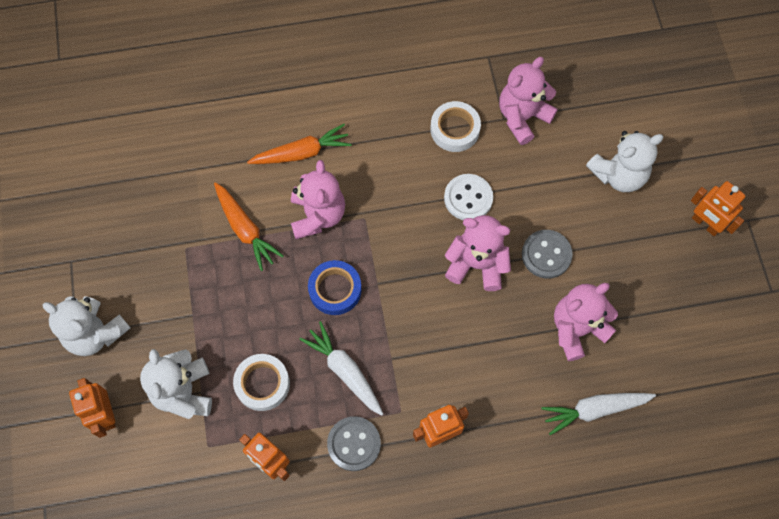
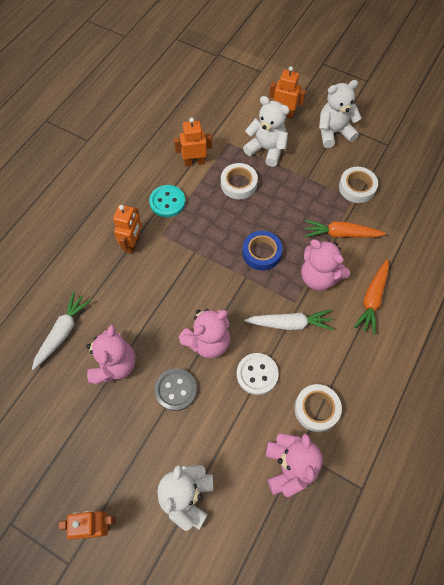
camera: 130 degrees right, 5 degrees down
(166, 254) = (357, 187): none -> white tape
(344, 371) = (209, 224): white carrot -> white carrot (289, 324)
(354, 444) = (167, 202): grey button -> turquoise button

